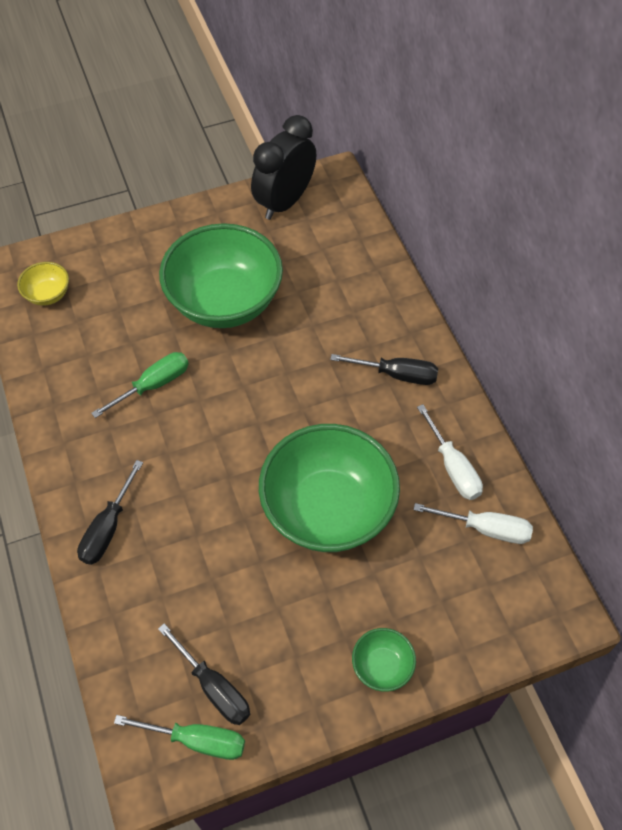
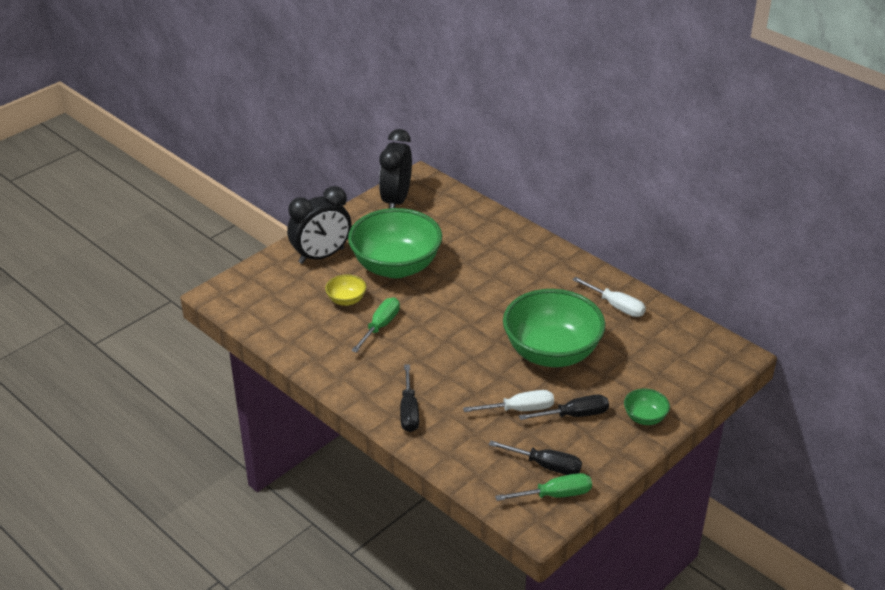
camera: 25 degrees left, 20 degrees down
(48, 294) = (260, 300): yellow bowl -> yellow bowl (346, 300)
(152, 254) = (321, 256): none -> black clock
(396, 374) = (544, 270): black screwdriver -> black screwdriver (574, 415)
(485, 528) = (658, 330): white screwdriver -> white screwdriver (519, 409)

